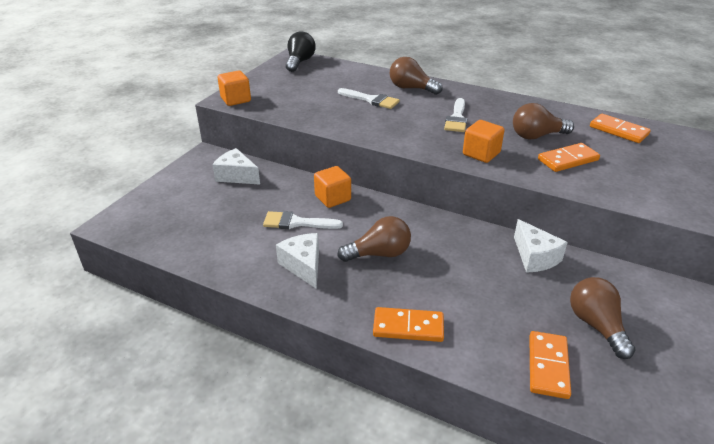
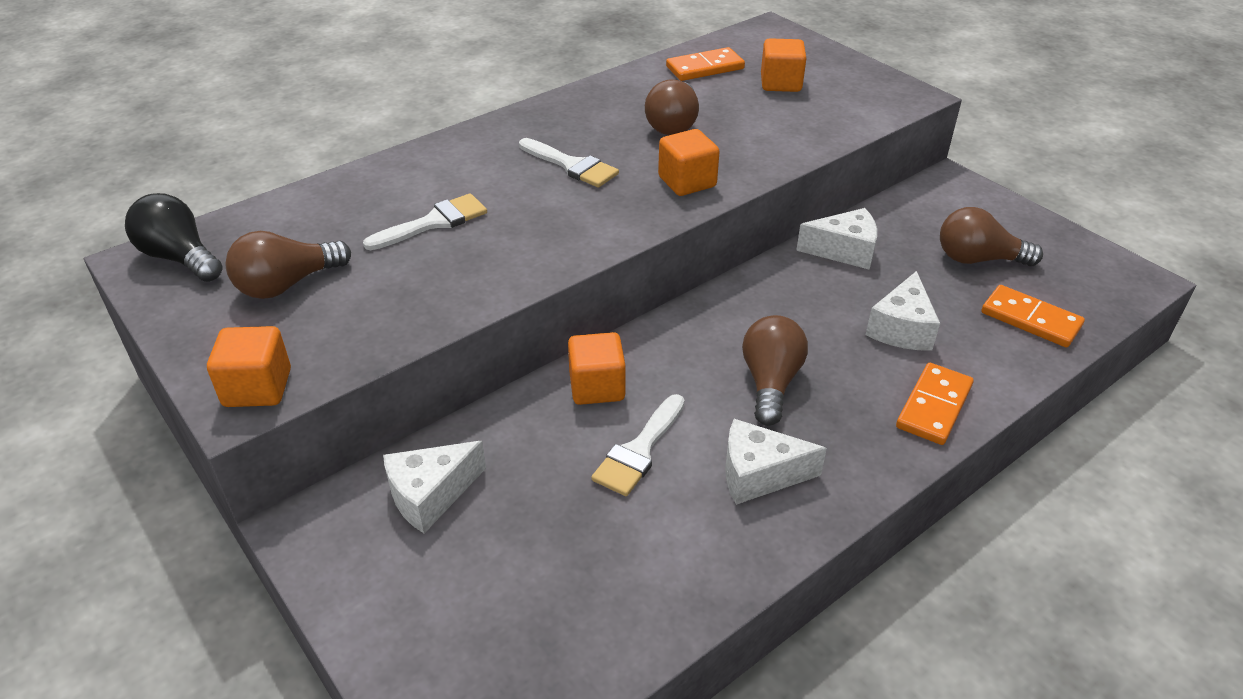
camera: 65 degrees left, 5 degrees up
(411, 88) = (434, 171): brown light bulb -> brown light bulb (287, 284)
(475, 298) = (901, 328): none -> white cheese
(568, 160) = (747, 127): orange domino -> none
(641, 160) = (780, 83): none -> orange cube

